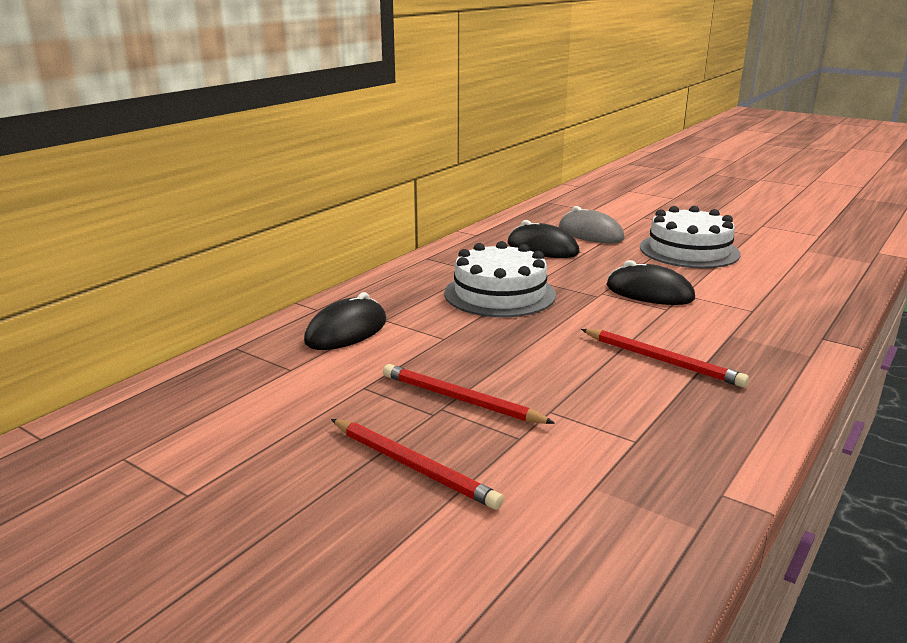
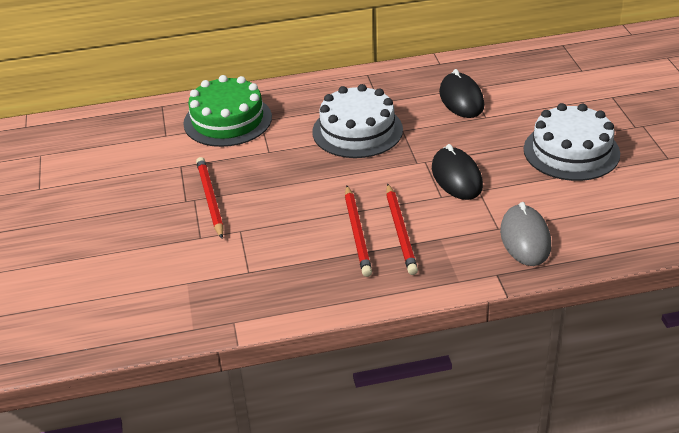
camera: 45 degrees right, 15 degrees up
(346, 331) = (227, 120): black mouse -> green cake
(412, 466) = (133, 225): red pencil -> red pencil (400, 231)
(590, 234) = (527, 98): grey mouse -> grey mouse (525, 238)

